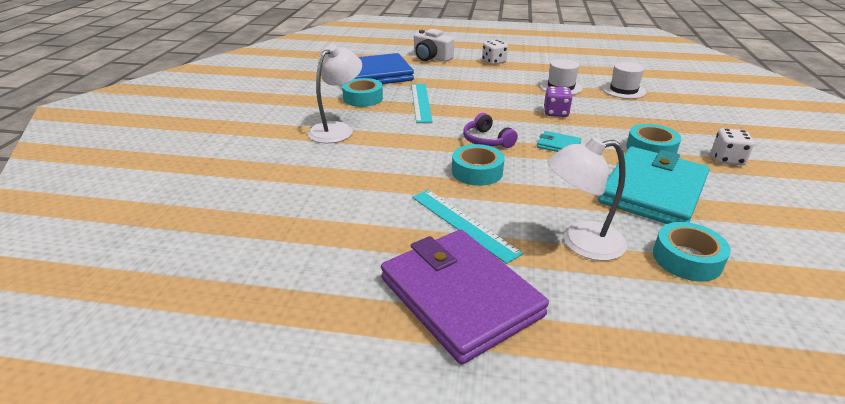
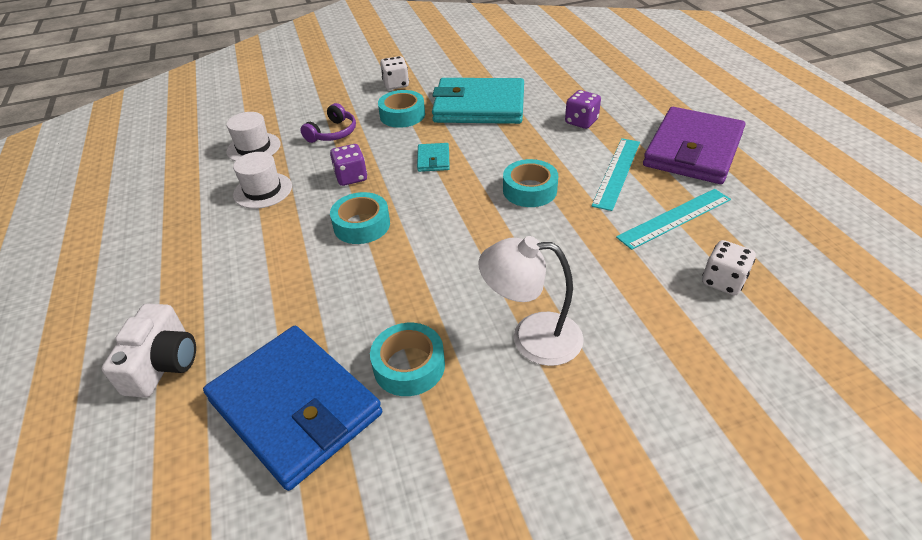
camera: 115 degrees left, 10 degrees up
(421, 102) = (384, 293): turquoise ruler -> turquoise ruler (674, 218)
(486, 140) = (458, 203): purple headphones -> purple headphones (333, 133)
(494, 62) = (169, 276): white dice -> white dice (723, 281)
(580, 242) = (581, 121): white lamp -> purple dice
(687, 259) = (556, 87): turquoise tape -> turquoise tape (362, 225)

